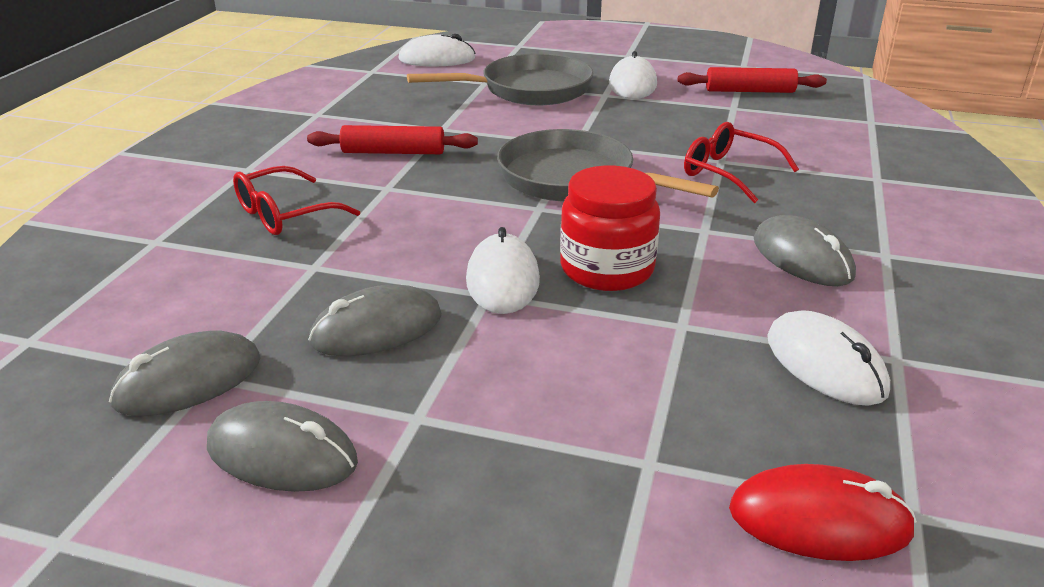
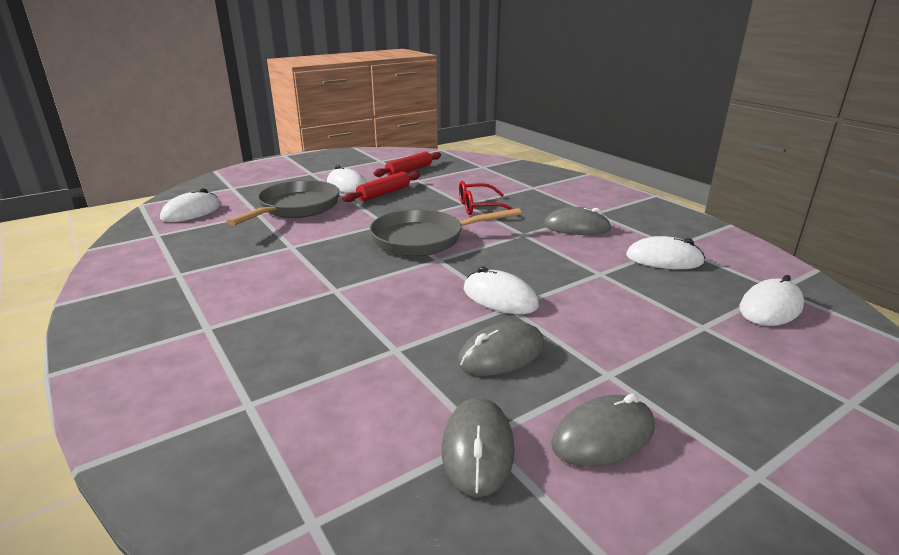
camera: 50 degrees left, 5 degrees down
(284, 214) = (306, 336): red glasses -> none
(377, 329) = (501, 354): grey mouse -> grey mouse turned 45 degrees clockwise
(393, 152) = (292, 271): red rolling pin -> red rolling pin (384, 193)
(607, 269) = (527, 268): red jar -> none
(819, 520) = (770, 307): red mouse -> white mouse

